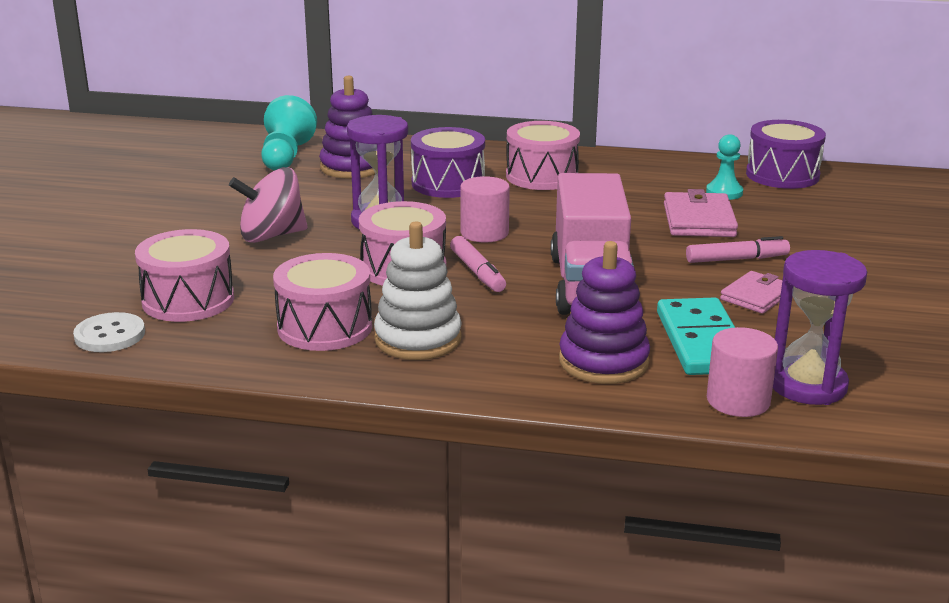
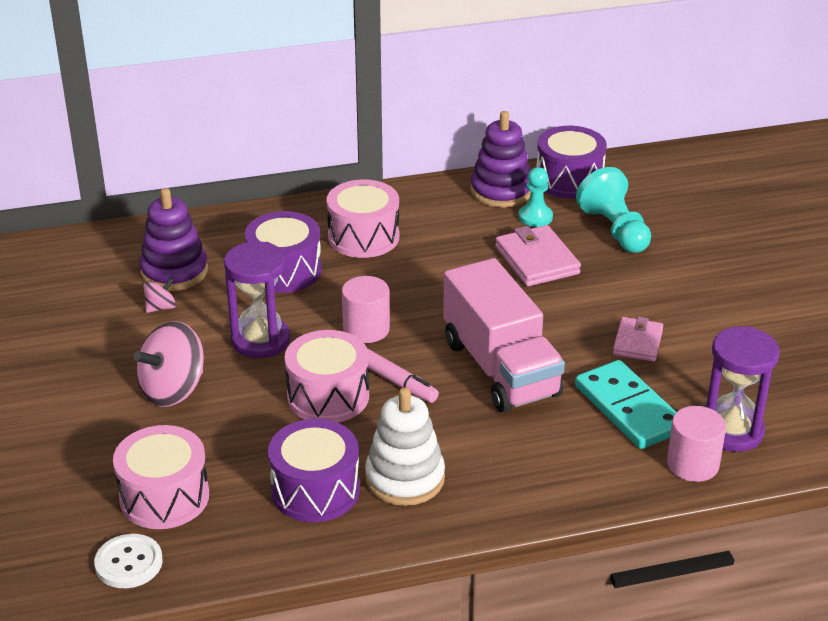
camera: 25 degrees left, 10 degrees up
(286, 156) = (94, 273): turquoise pawn -> turquoise pawn (614, 230)
(317, 185) = (161, 307): none -> pink spinning top
(325, 327) = (315, 490): pink drum -> purple drum
(603, 361) = (569, 455): purple stacking toy -> purple stacking toy (501, 191)
(736, 259) = (596, 301): pink marker -> none

